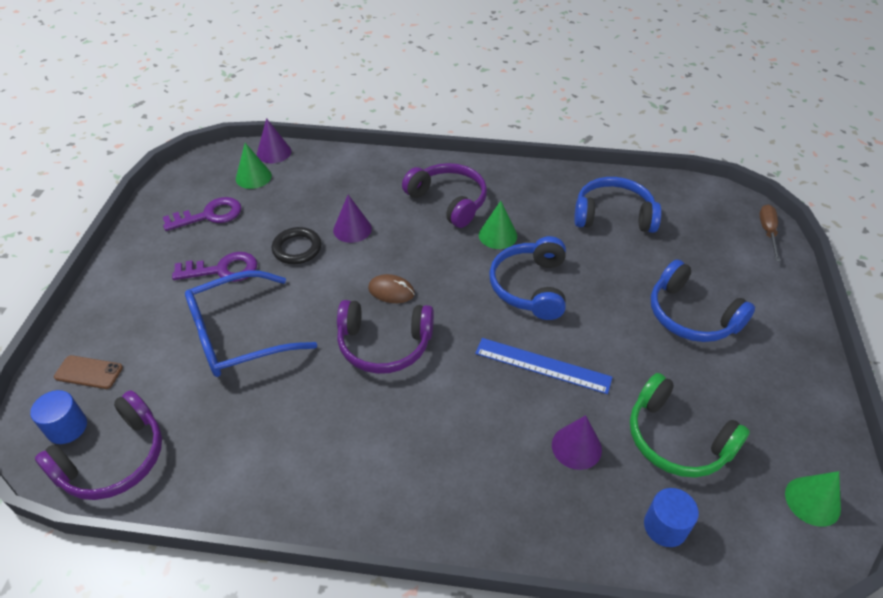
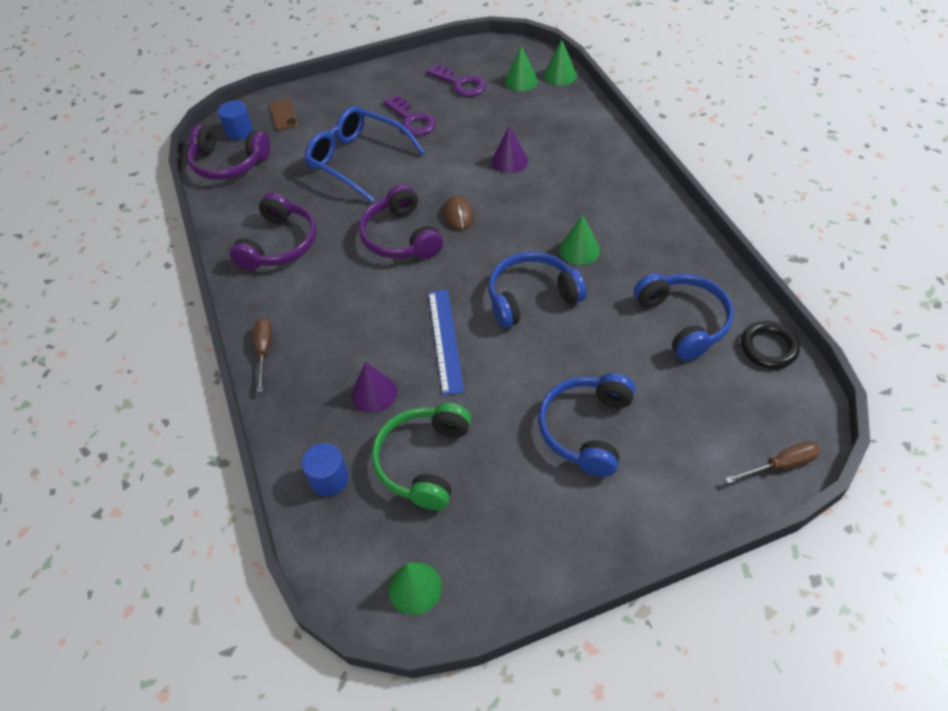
camera: 65 degrees right, 5 degrees up
(274, 152) = (560, 75): purple cone -> green cone
(297, 248) = (463, 143): black ring -> black ring (768, 347)
(448, 201) = (596, 200): purple headphones -> purple headphones (280, 244)
(460, 528) = (264, 351): none -> brown screwdriver

